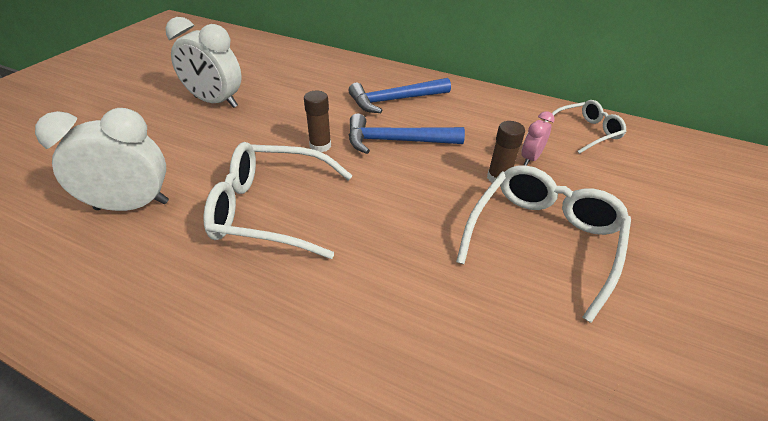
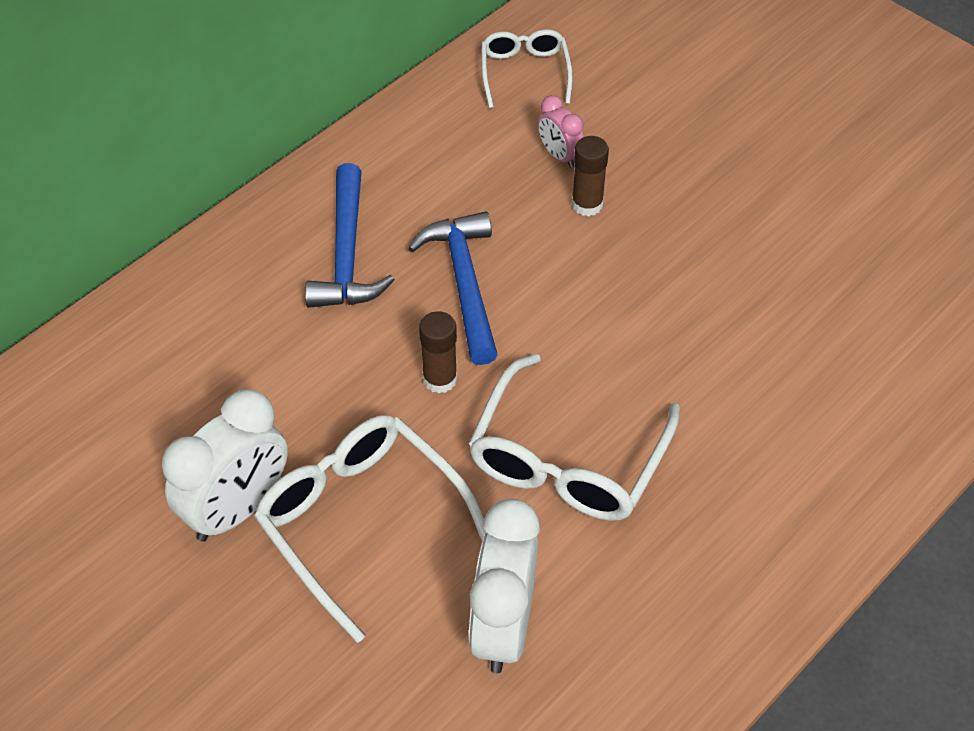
camera: 70 degrees left, 10 degrees up
(397, 141) = (464, 284): blue hammer -> blue hammer turned 150 degrees clockwise
(543, 238) = (702, 208): white glasses -> white glasses (360, 520)

